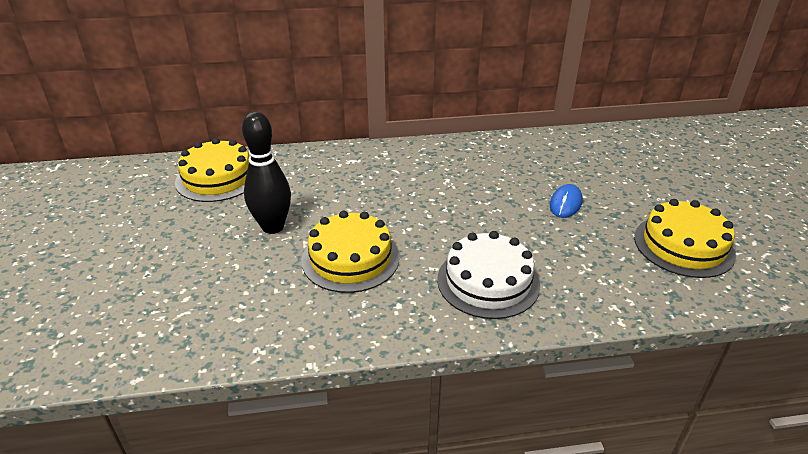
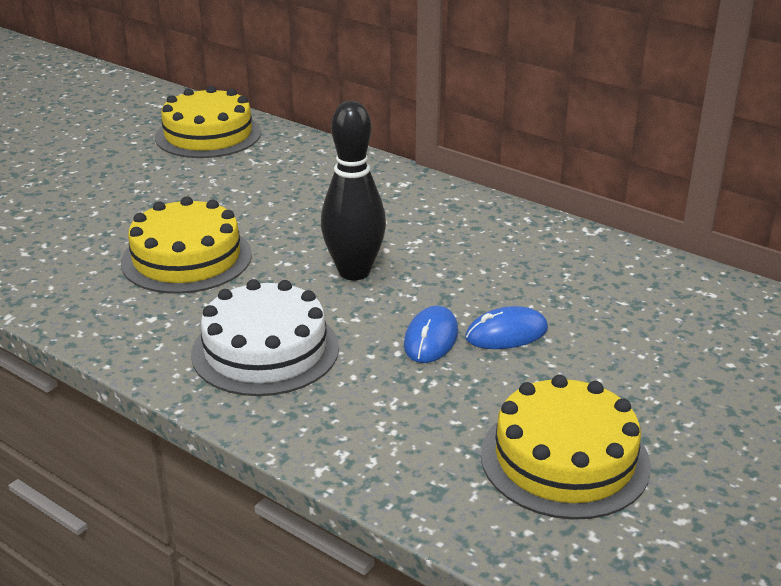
camera: 45 degrees right, 5 degrees down
(273, 227) = (175, 198): black bowling pin -> black bowling pin (354, 272)
(543, 225) = (431, 339): none -> blue mouse

